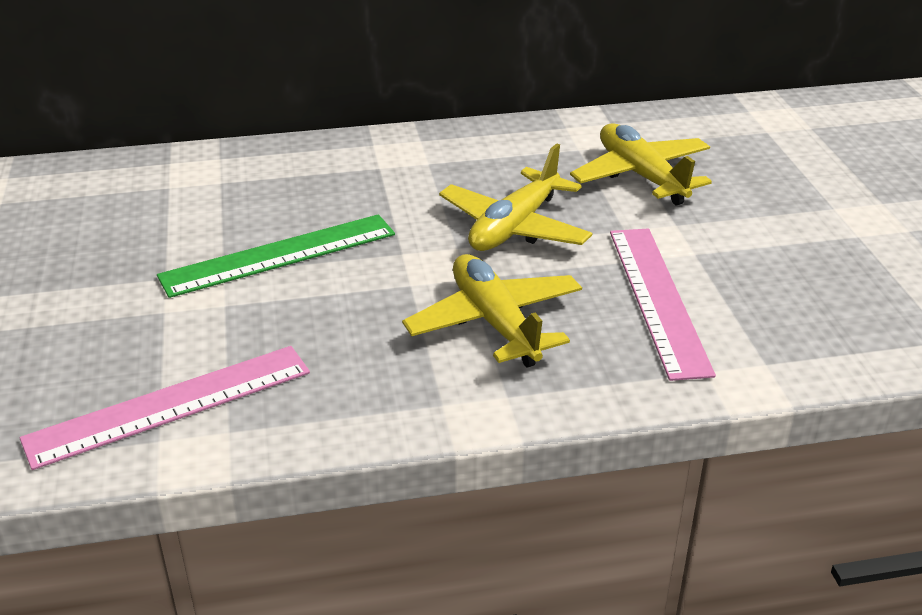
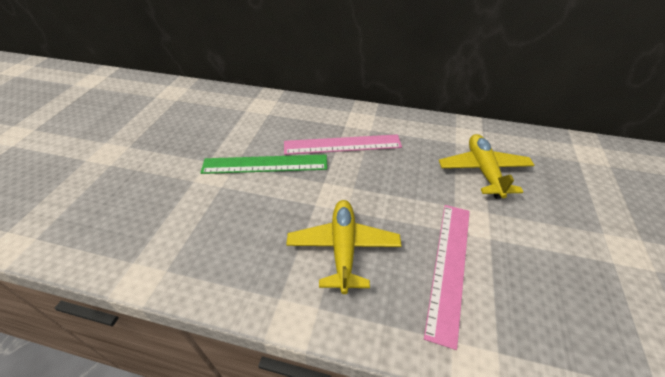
camera: 25 degrees right, 10 degrees up
(170, 405) = (153, 242): pink ruler -> pink ruler (342, 145)
(514, 227) = (392, 184): yellow plane -> none

